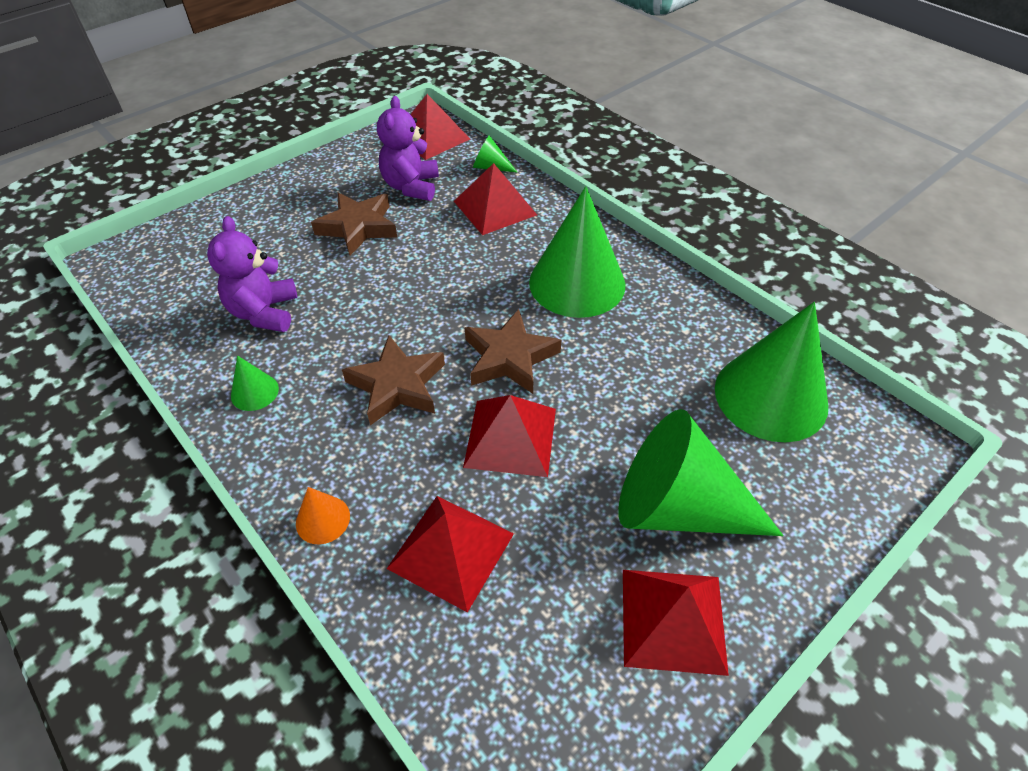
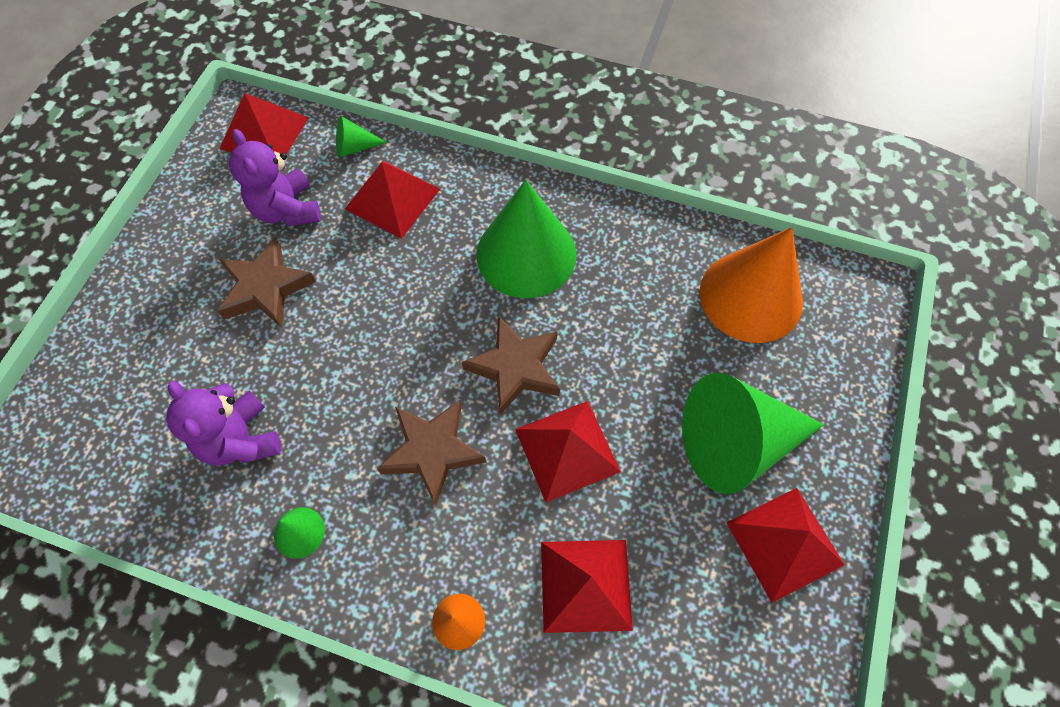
camera: 30 degrees left, 15 degrees up
(770, 396) = (751, 296): green cone -> orange cone

